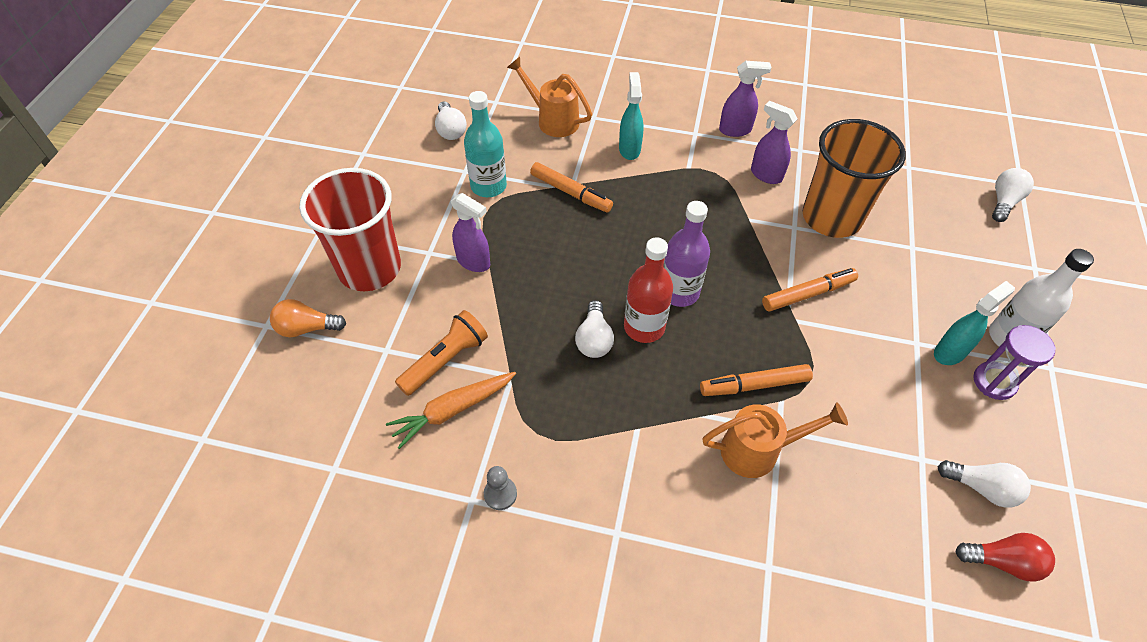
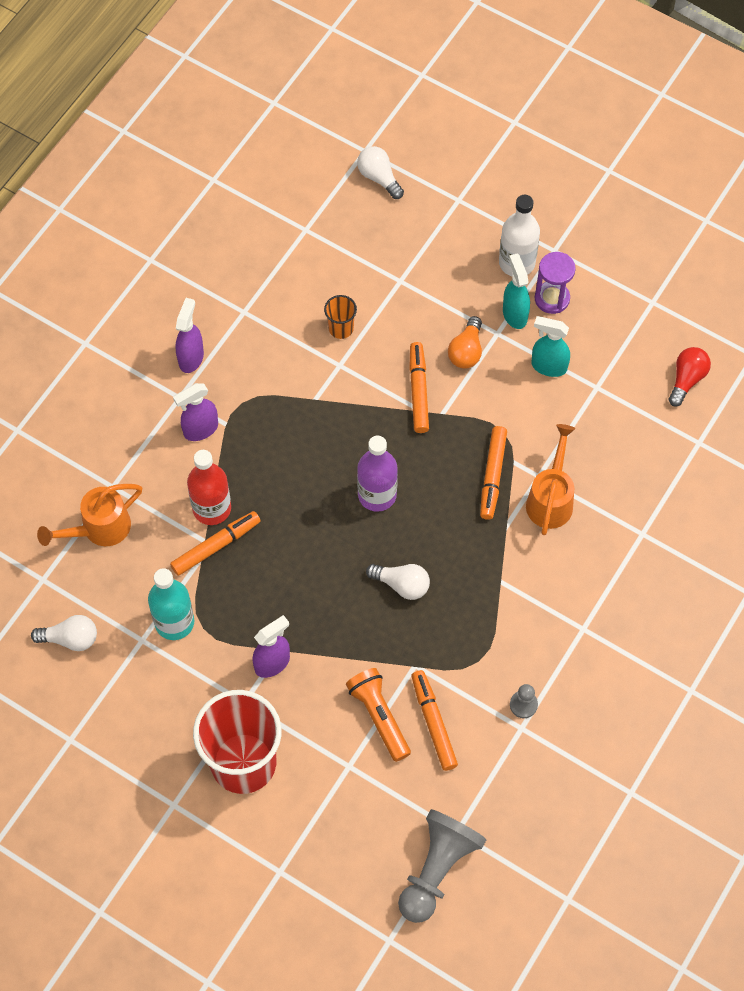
camera: 70 degrees left, 10 degrees up
(287, 462) = (437, 869): none -> grey pawn
(306, 328) = (297, 834): orange light bulb -> orange light bulb (466, 351)
(452, 410) = (433, 723): orange carrot -> orange marker
(629, 149) = (176, 469): turquoise spray bottle -> turquoise spray bottle (548, 366)
(644, 327) = (404, 539): red bottle -> red bottle (212, 508)
(765, 175) = (264, 358): purple spray bottle -> purple spray bottle (200, 429)
(831, 217) = (341, 328): orange cup -> orange cup, size x0.42
(981, 488) = (632, 360): white light bulb -> none

